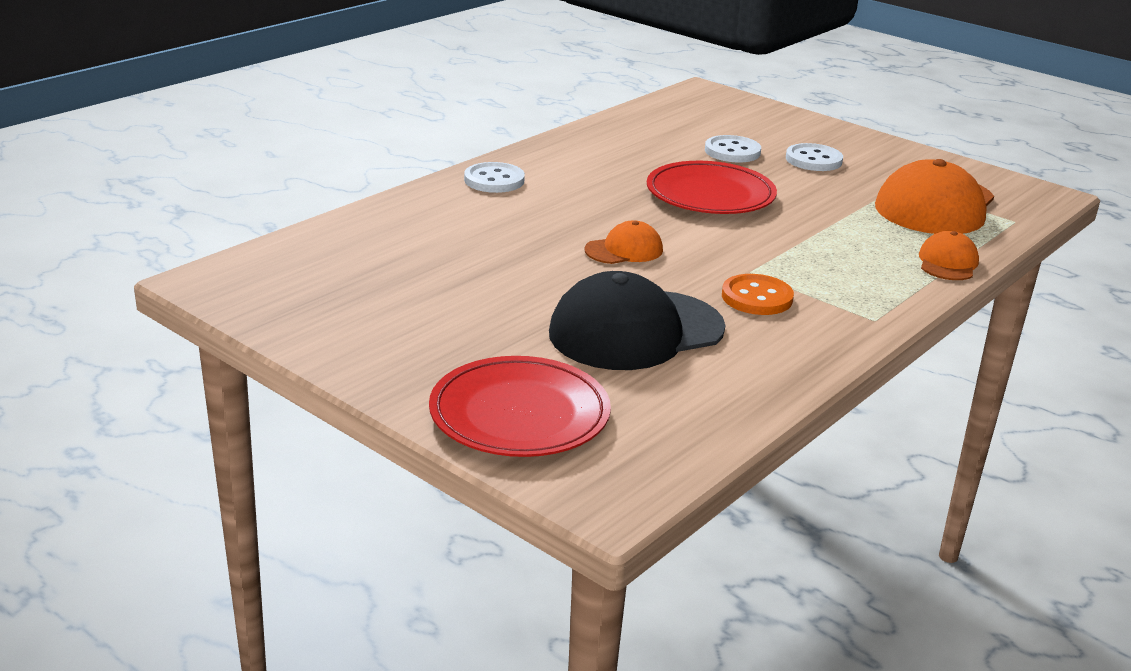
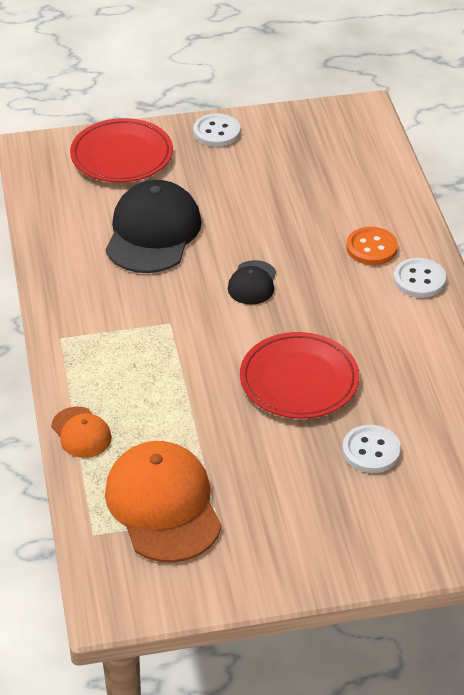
camera: 130 degrees right, 15 degrees up
(624, 250) = (252, 283): orange cap -> black cap
(757, 297) = (136, 304): orange button -> orange button (371, 248)
(813, 160) = (311, 494): white button -> white button (216, 132)

